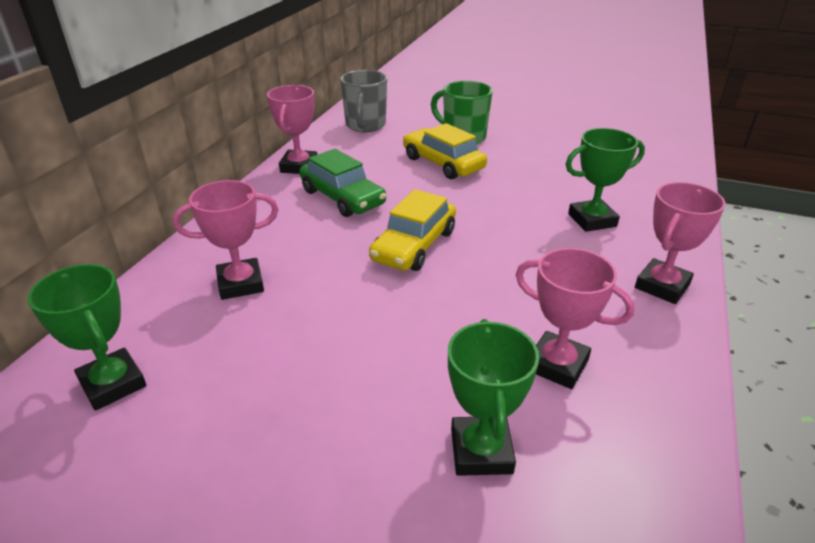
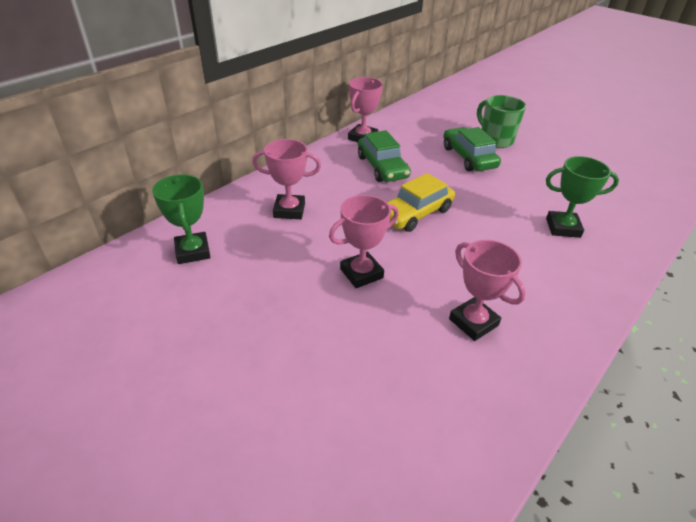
camera: 20 degrees right, 5 degrees up
(365, 126) = (424, 116): grey mug -> none
(443, 163) = (468, 157): yellow car -> green car
(481, 451) = (390, 359): green trophy -> none
(662, 286) = (589, 291): pink trophy -> pink trophy (361, 273)

